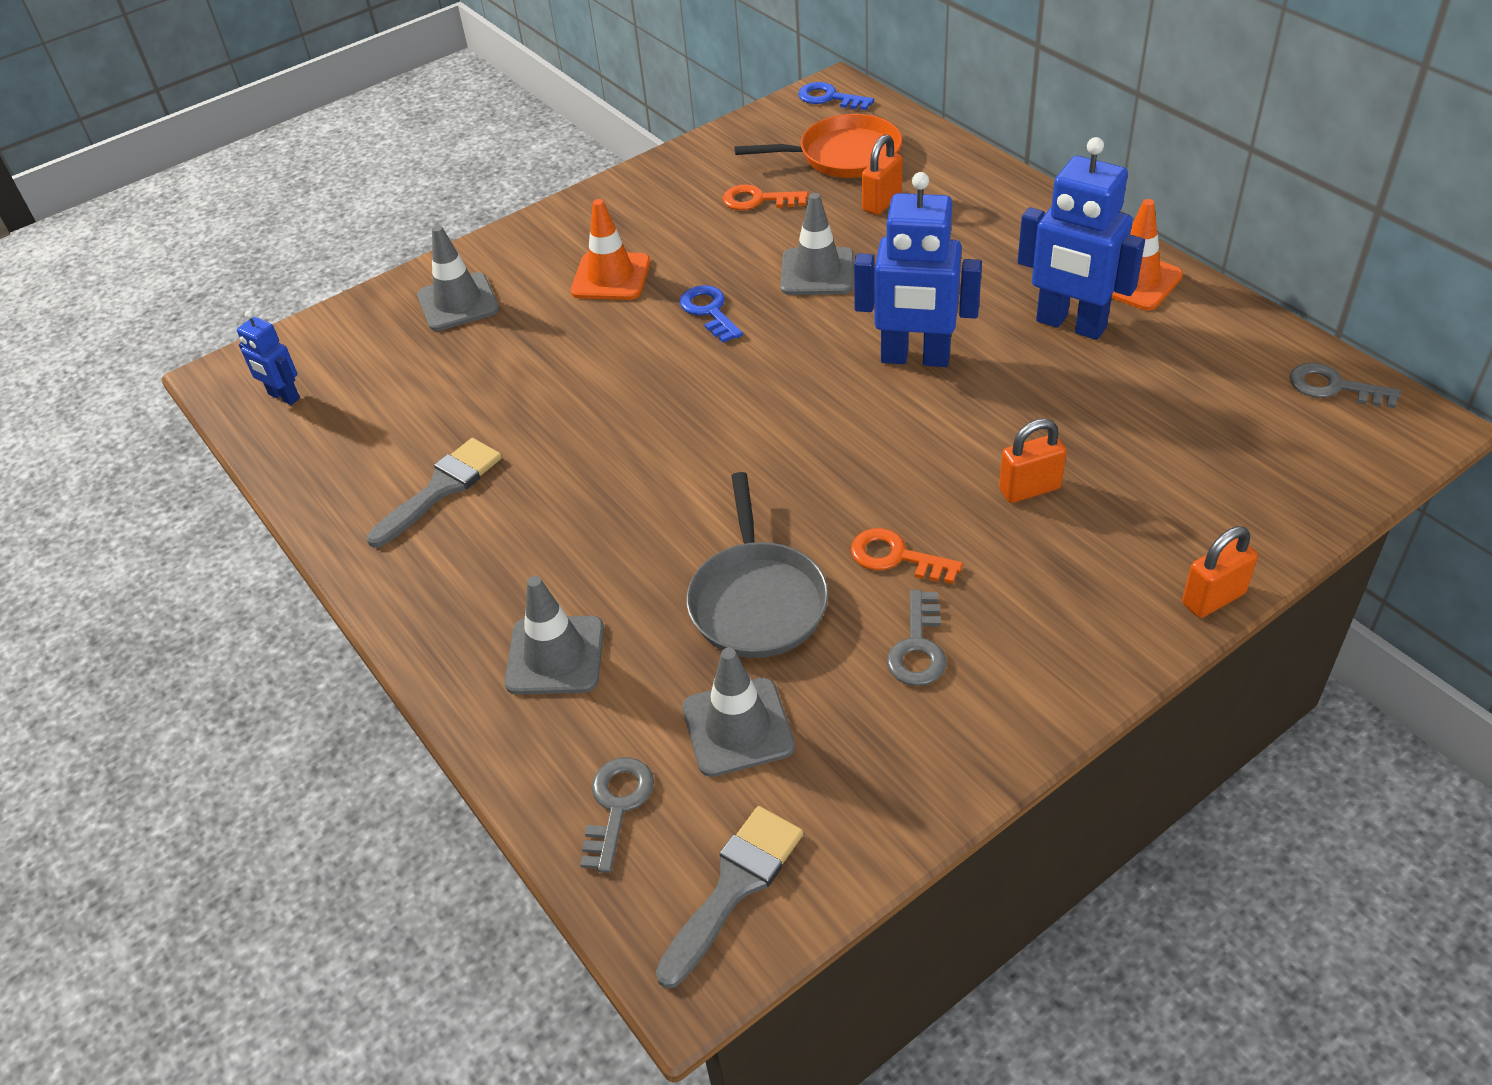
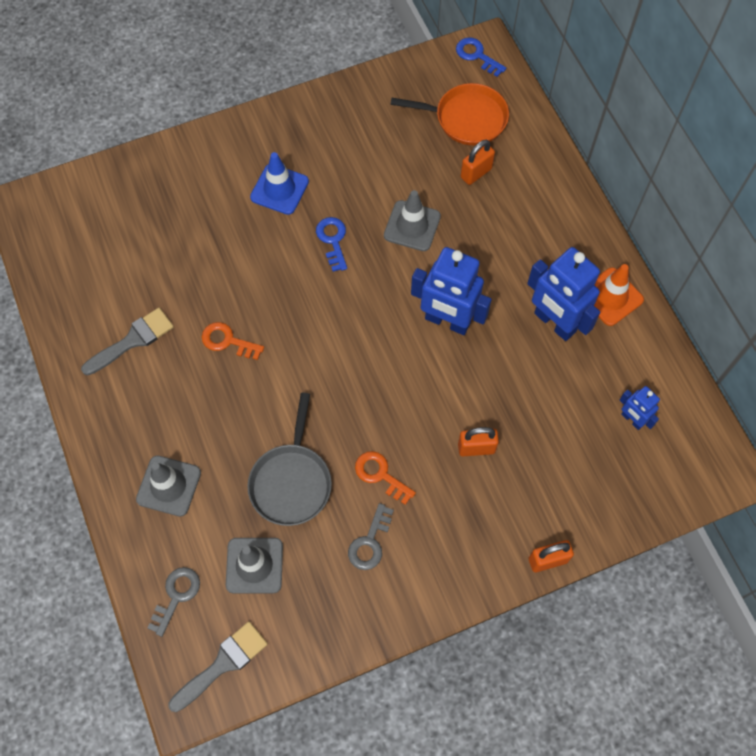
camera: 10 degrees right, 20 degrees up
(283, 397) = (53, 234): blue robot -> blue robot (632, 419)
(458, 302) = (177, 183): grey traffic cone -> none
(611, 277) = (279, 189): orange traffic cone -> blue traffic cone
(758, 200) = (395, 145): orange key -> orange key (227, 341)
(1334, 387) = (693, 425): grey key -> none

